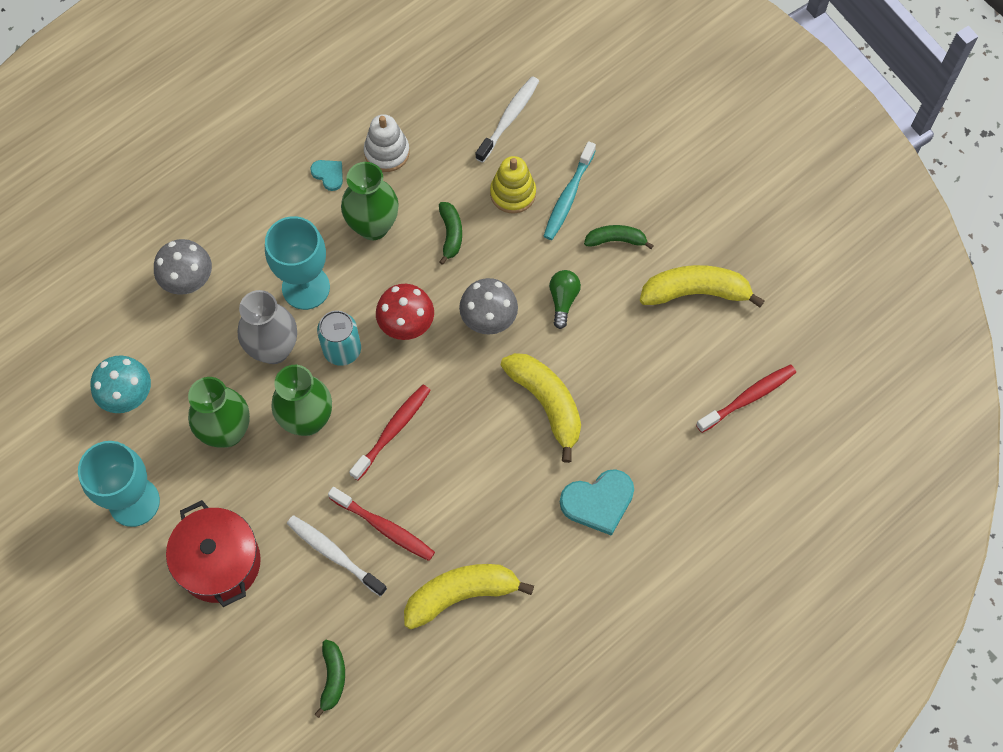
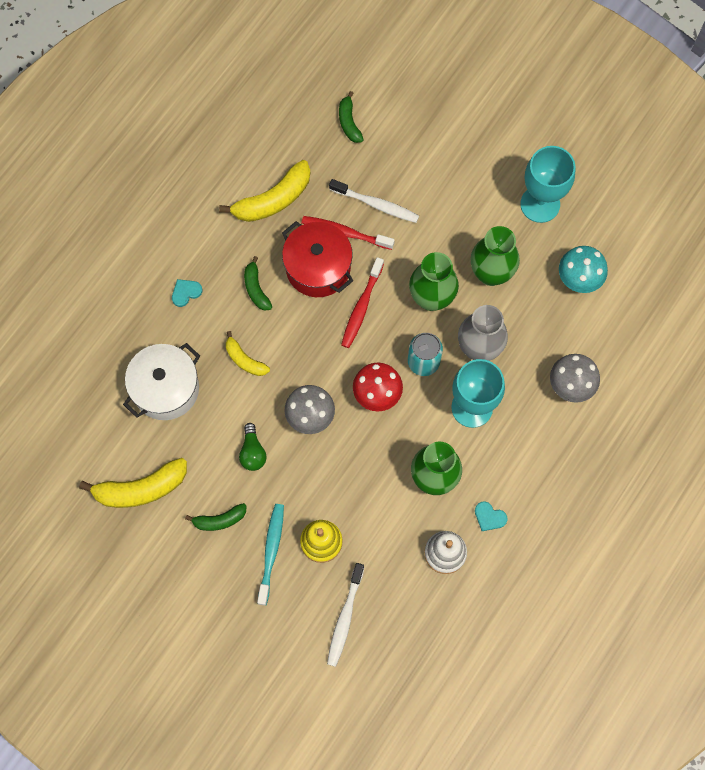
camera: 165 degrees right, 5 degrees up
(219, 563) = (459, 178): red pot -> red pot (318, 268)
(451, 234) = (364, 488): green banana -> green banana (256, 288)
(547, 404) = (244, 360): yellow banana -> yellow banana, size x0.57
(598, 502) = (186, 292): turquoise heart -> turquoise heart, size x0.54
(646, 393) = (166, 389): none -> white pot
(748, 398) = (81, 406): red toothbrush -> none

